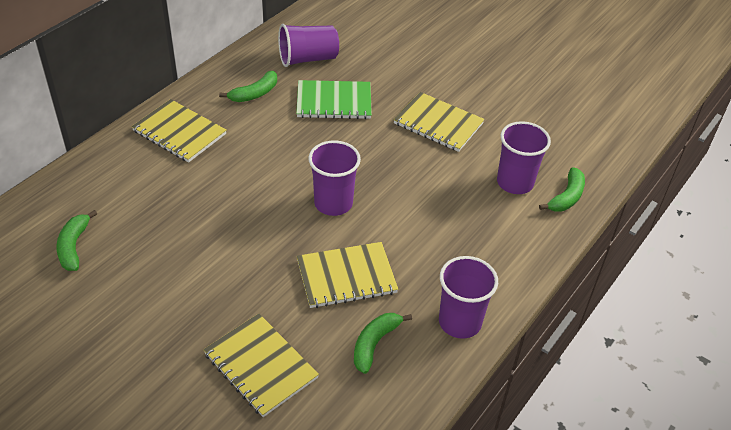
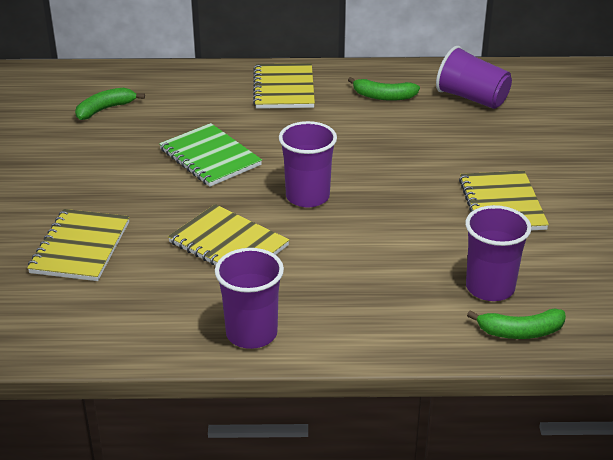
camera: 55 degrees right, 10 degrees down
(334, 102) = (437, 137): green notebook -> green notebook (210, 157)
(374, 344) = (168, 295): green banana -> none

